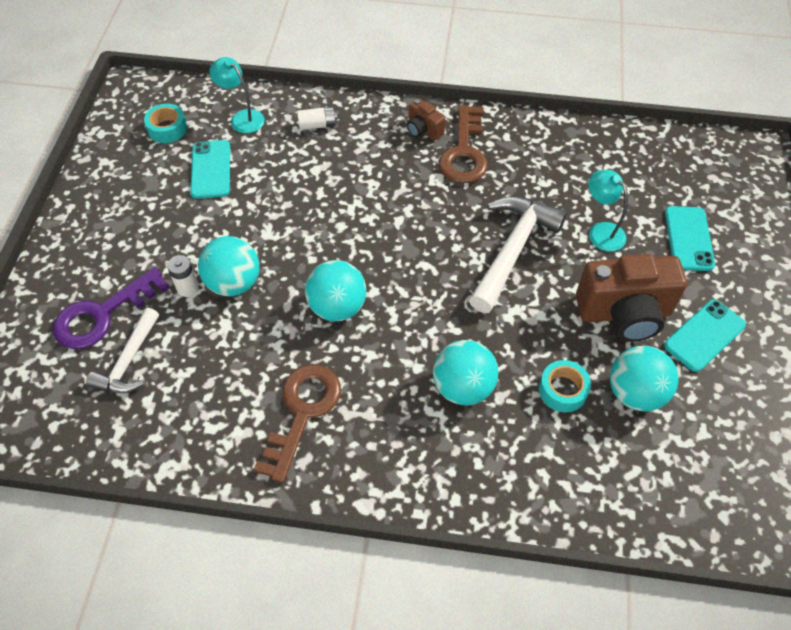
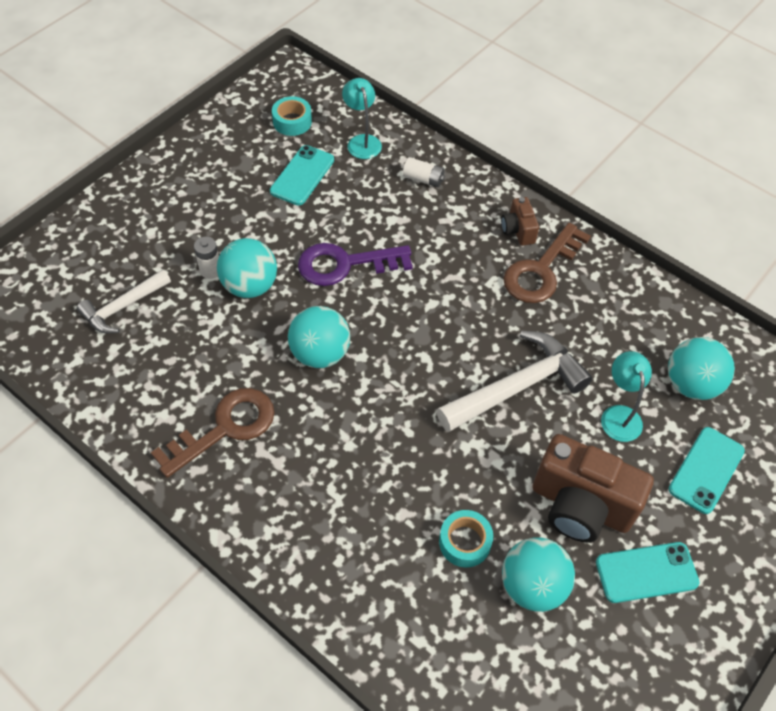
camera: 30 degrees right, 0 degrees up
(103, 314) = (130, 257): purple key -> purple key (345, 264)
(463, 387) = (376, 486): turquoise ball -> turquoise ball (691, 384)

